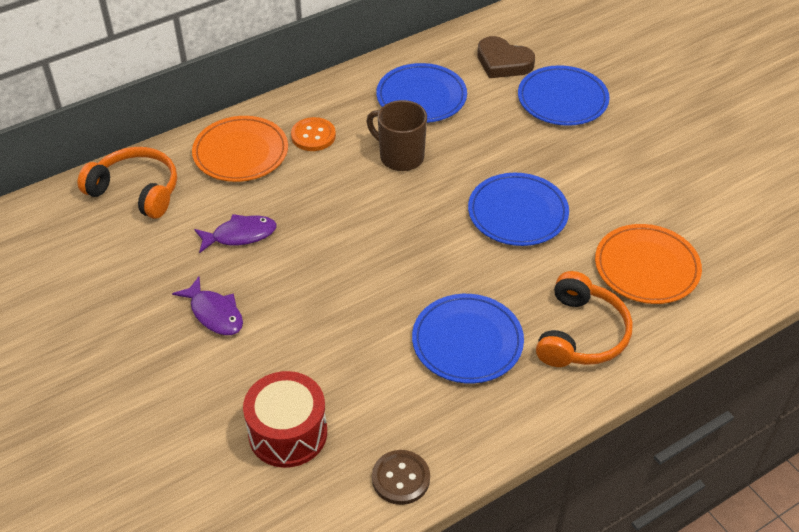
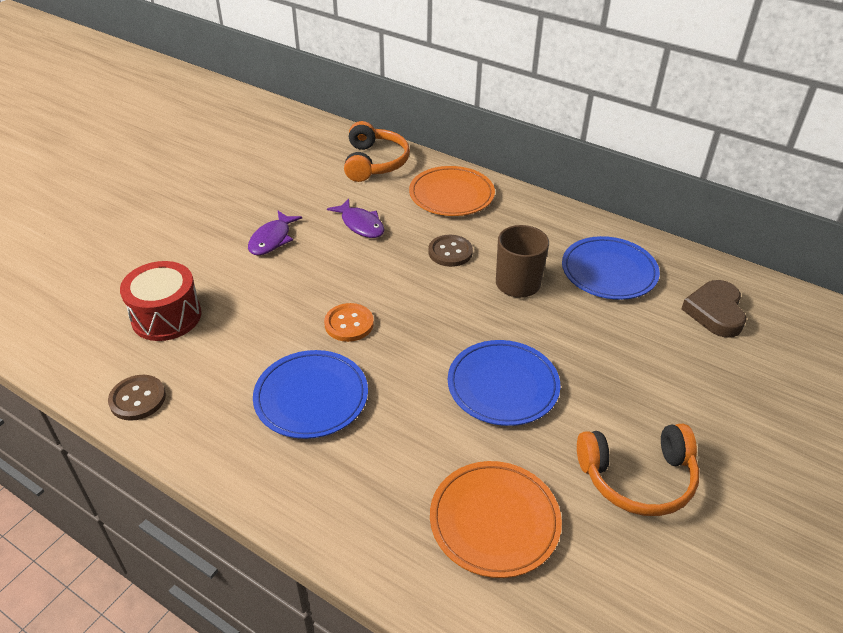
camera: 65 degrees right, 5 degrees down
(313, 136) = (502, 225): orange button -> orange button (349, 324)
(329, 185) = (450, 252): none -> brown button
(562, 100) = (703, 374): blue plate -> none
(581, 334) = (363, 485): orange headphones -> orange headphones (638, 478)

